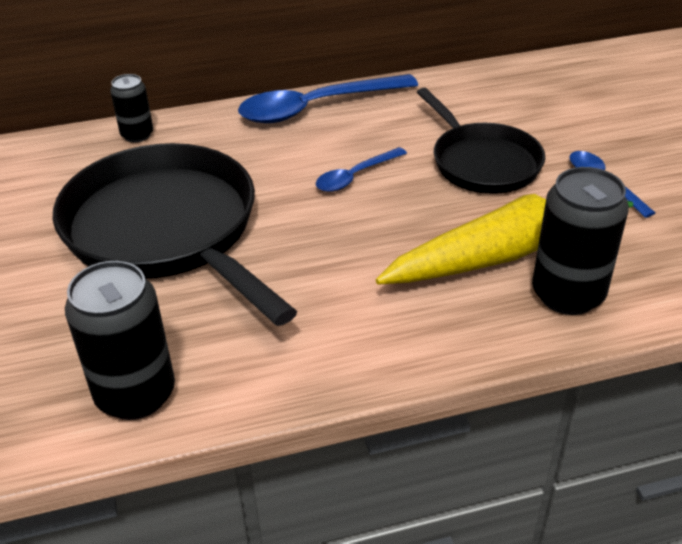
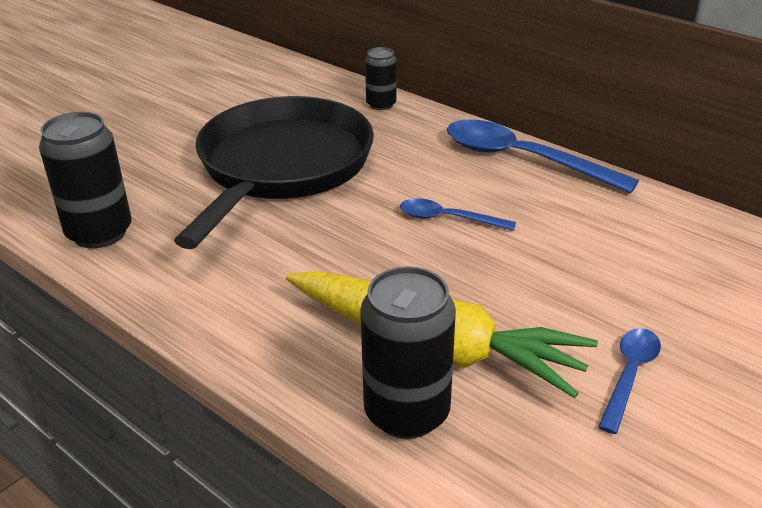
camera: 55 degrees right, 5 degrees down
(482, 162) = (559, 280): black pan -> none

